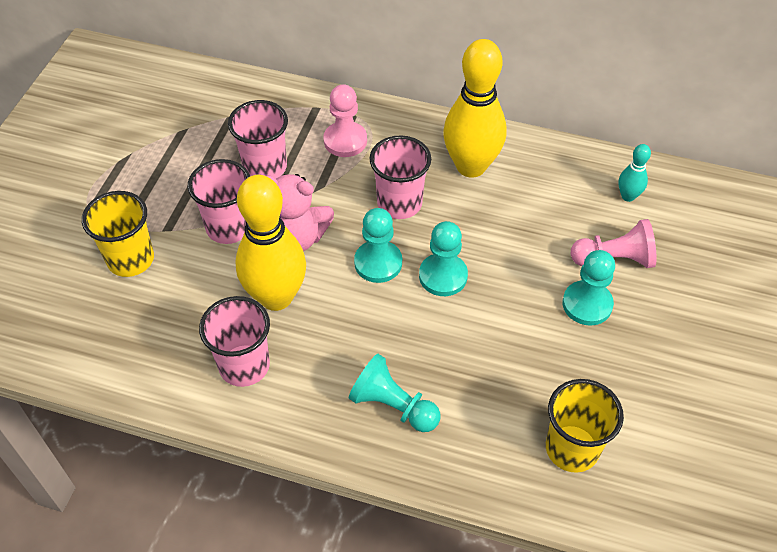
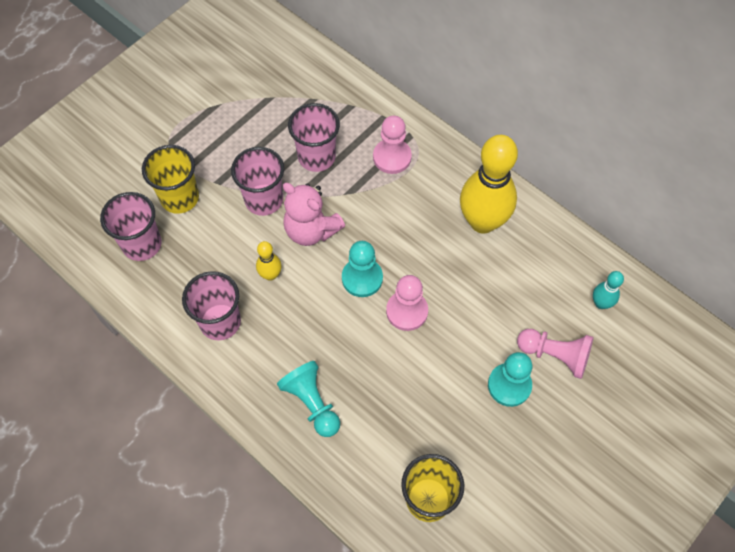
camera: 25 degrees right, 10 degrees up
(276, 297) = (270, 275): yellow bowling pin -> yellow bowling pin, size x0.45
(399, 203) = (406, 232): pink cup -> pink cup (142, 244)
(443, 276) = (407, 311): turquoise pawn -> pink pawn

